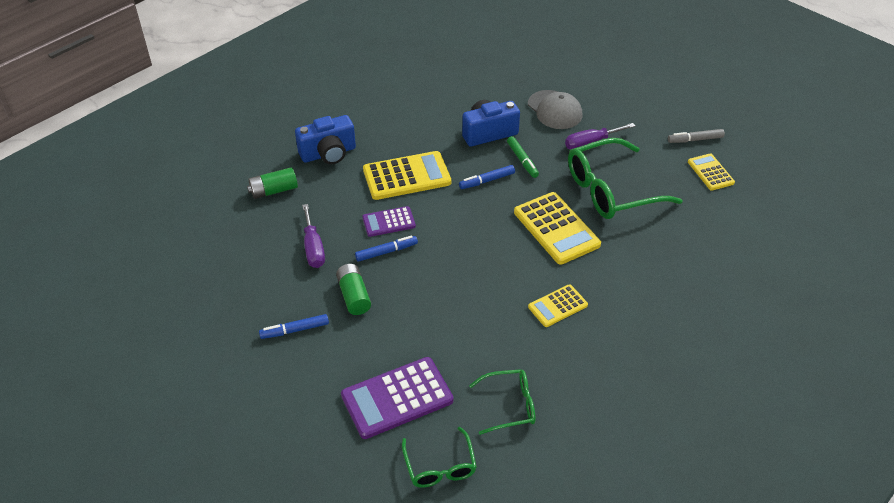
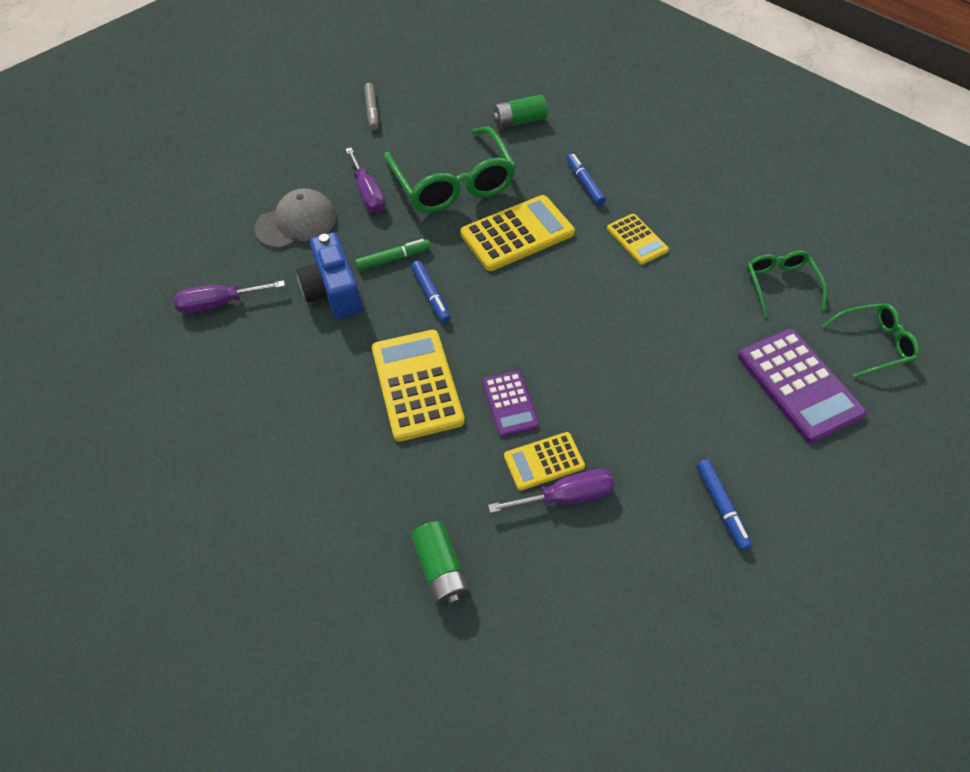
camera: 90 degrees left, 10 degrees up
(328, 153) = (356, 493): blue camera -> none
(354, 296) = (650, 438): green battery -> green battery (519, 121)
(386, 252) = (567, 404): blue marker -> blue marker (584, 183)
(475, 84) = (219, 304): none -> purple screwdriver
(710, 172) = (427, 106): yellow calculator -> yellow calculator (544, 461)

